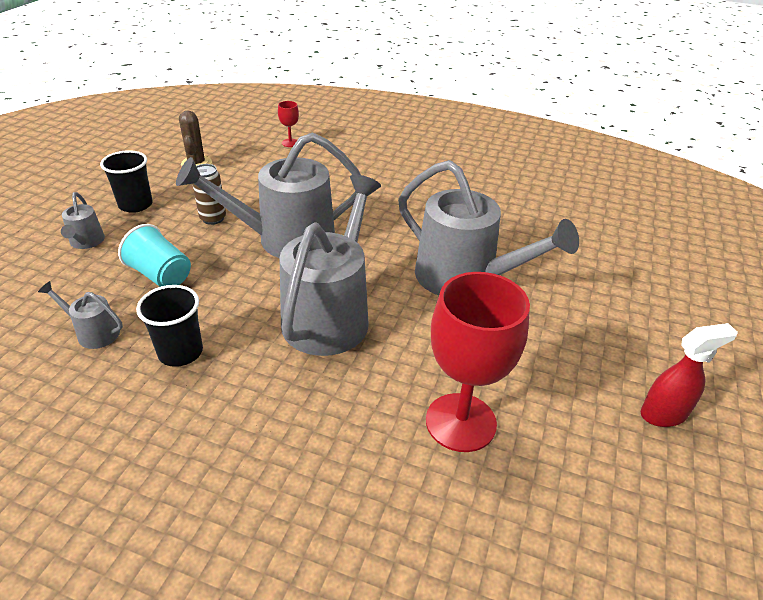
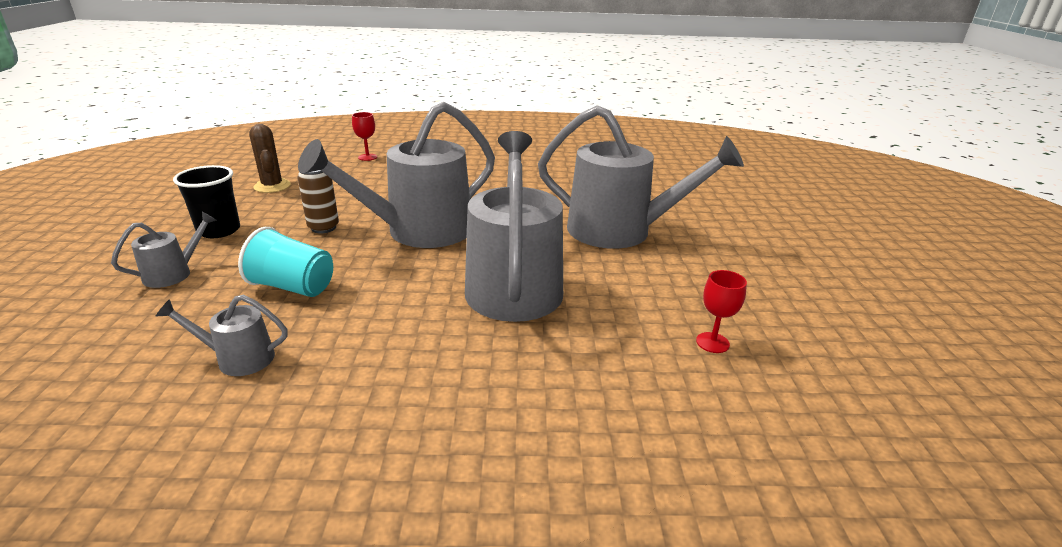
camera: 20 degrees left, 10 degrees down
(86, 242) = (173, 274): grey watering can -> grey watering can turned 105 degrees counterclockwise
(180, 352) = (367, 353): black cup -> none
(460, 422) = (712, 342): red goblet -> red goblet, size x0.42
(664, 414) = (870, 294): red spray bottle -> none

